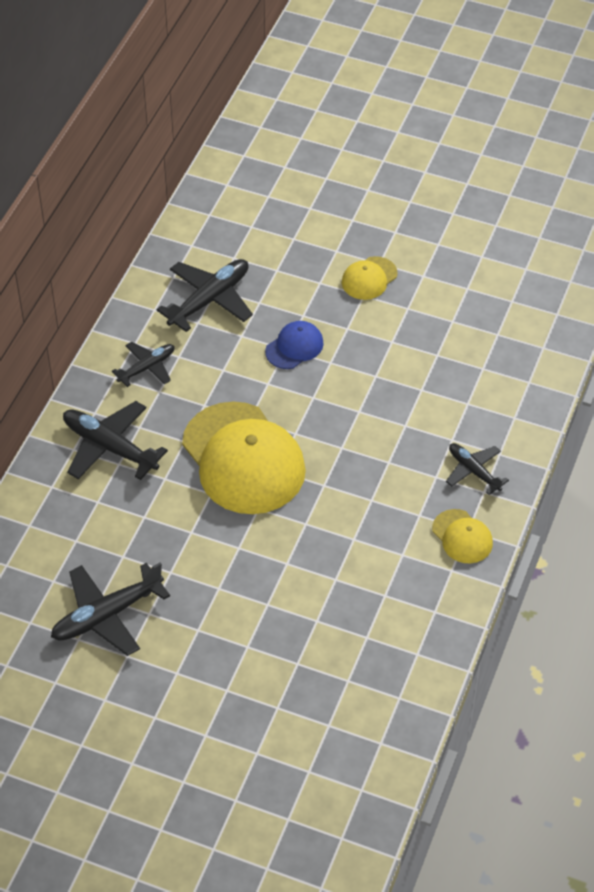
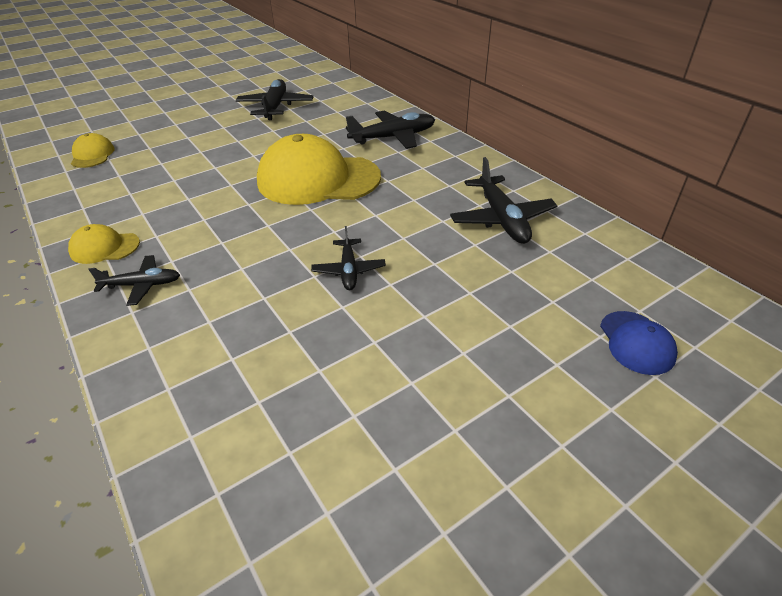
camera: 125 degrees right, 10 degrees down
(147, 367) = (451, 169): black plane -> black plane (349, 270)
(294, 347) = (400, 242): blue cap -> blue cap (636, 342)
(369, 278) = (445, 331): yellow cap -> yellow cap (92, 155)

